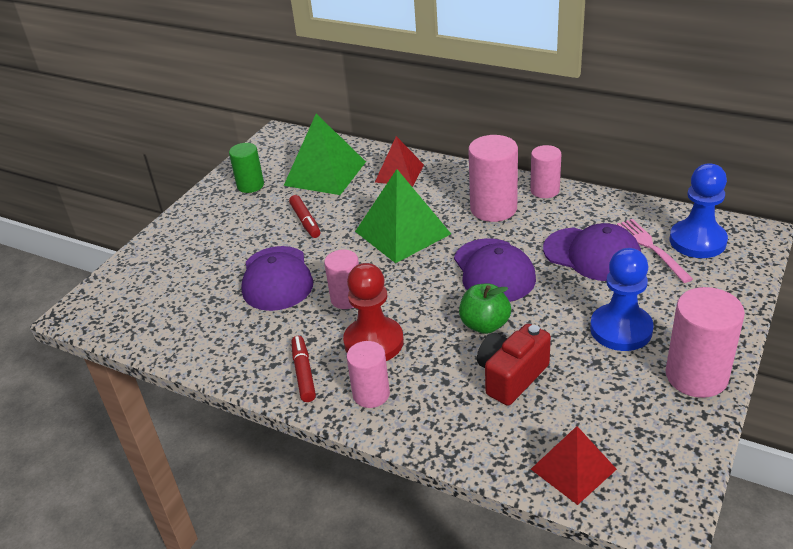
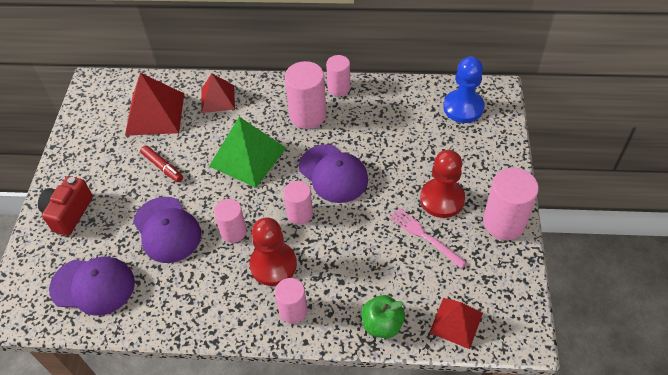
camera: 25 degrees left, 15 degrees up
(250, 185) = (95, 142): green cylinder -> none
(303, 373) = (233, 309): red marker -> none
(325, 173) = (155, 114): green pyramid -> red pyramid
(432, 300) = (300, 214): none -> pink cylinder
(485, 325) = (347, 224): green apple -> green apple (382, 324)
(511, 376) = (385, 262): red camera -> red camera (69, 213)
(592, 254) = (397, 139): purple cap -> purple cap (93, 286)
(621, 329) = (442, 199): blue pawn -> red pawn
(651, 248) = (435, 122): pink fork -> pink fork (424, 236)

